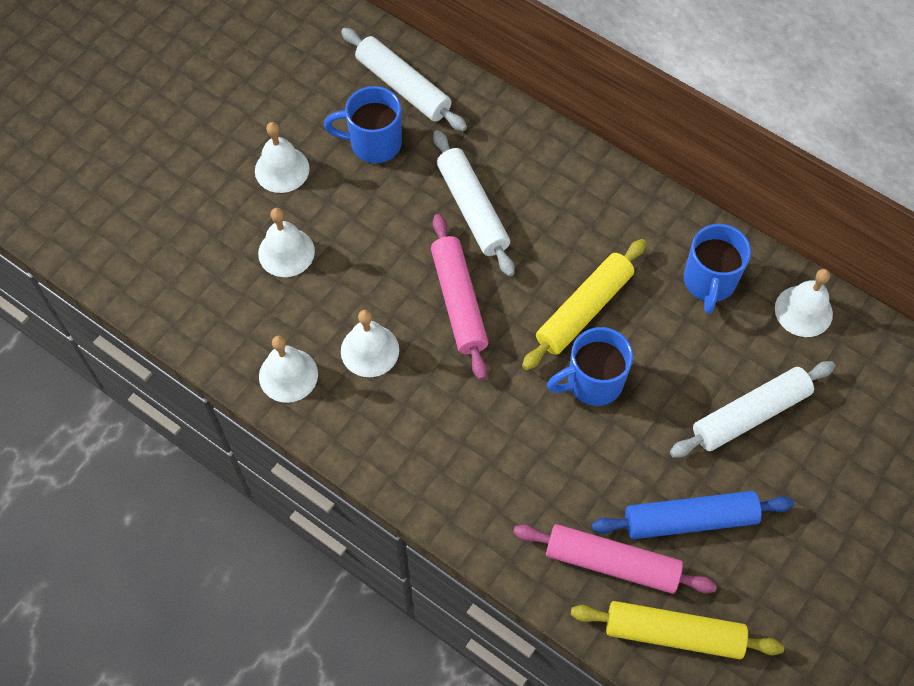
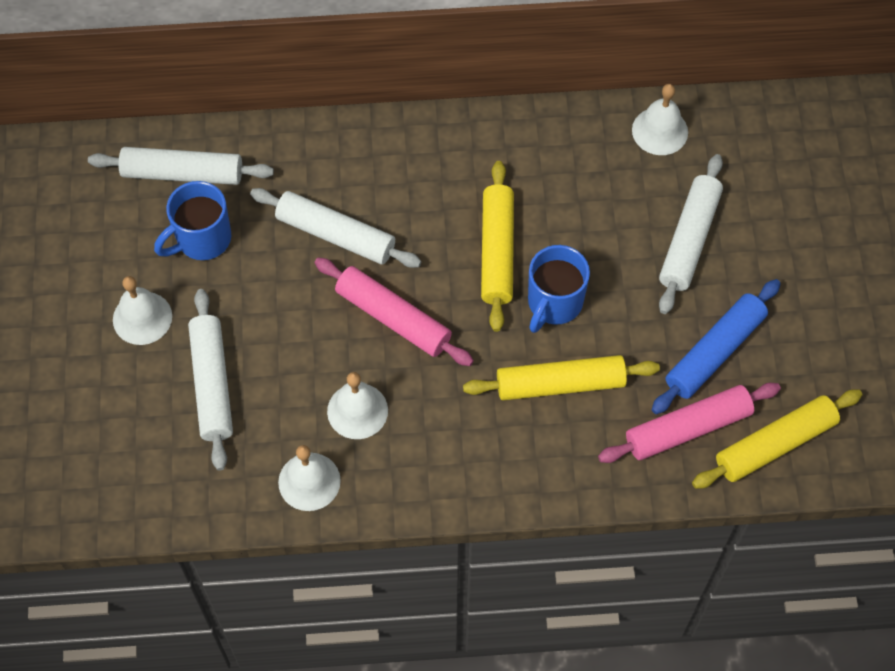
camera: 40 degrees left, 0 degrees up
(286, 252) = (212, 384): white bell -> white rolling pin
(541, 448) = (560, 384): none -> yellow rolling pin
(709, 282) = (572, 159): blue mug -> none

